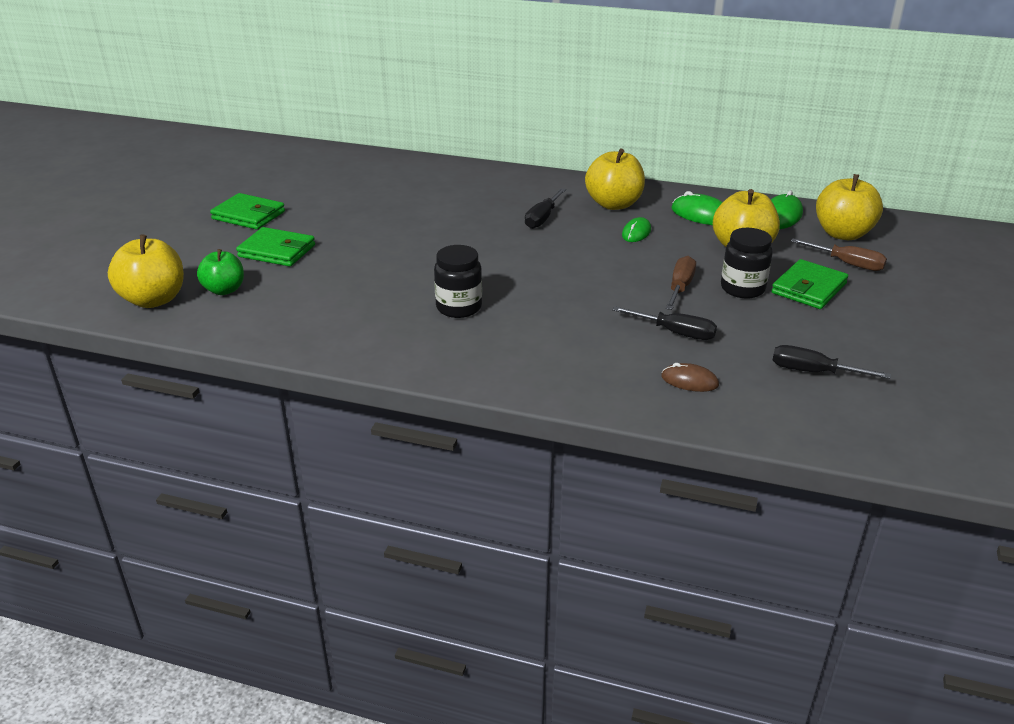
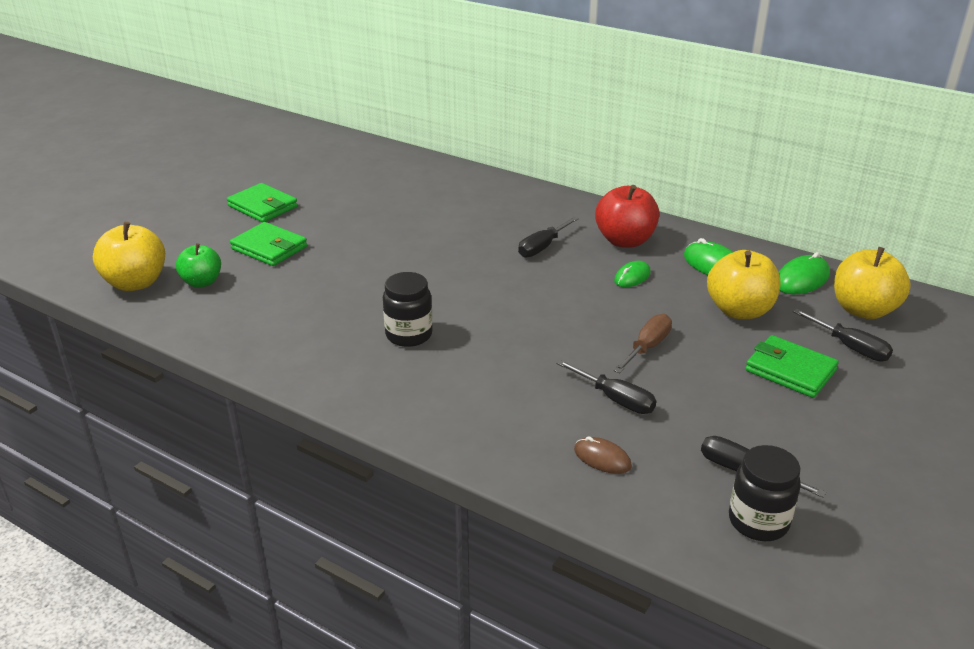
camera: 15 degrees right, 0 degrees up
(614, 204) = (625, 241): yellow apple -> red apple
(742, 289) = (715, 359): black jar -> black jar (758, 521)
(809, 288) = (790, 370): green wallet -> green wallet turned 75 degrees clockwise
(847, 264) = (850, 347): brown screwdriver -> black screwdriver

